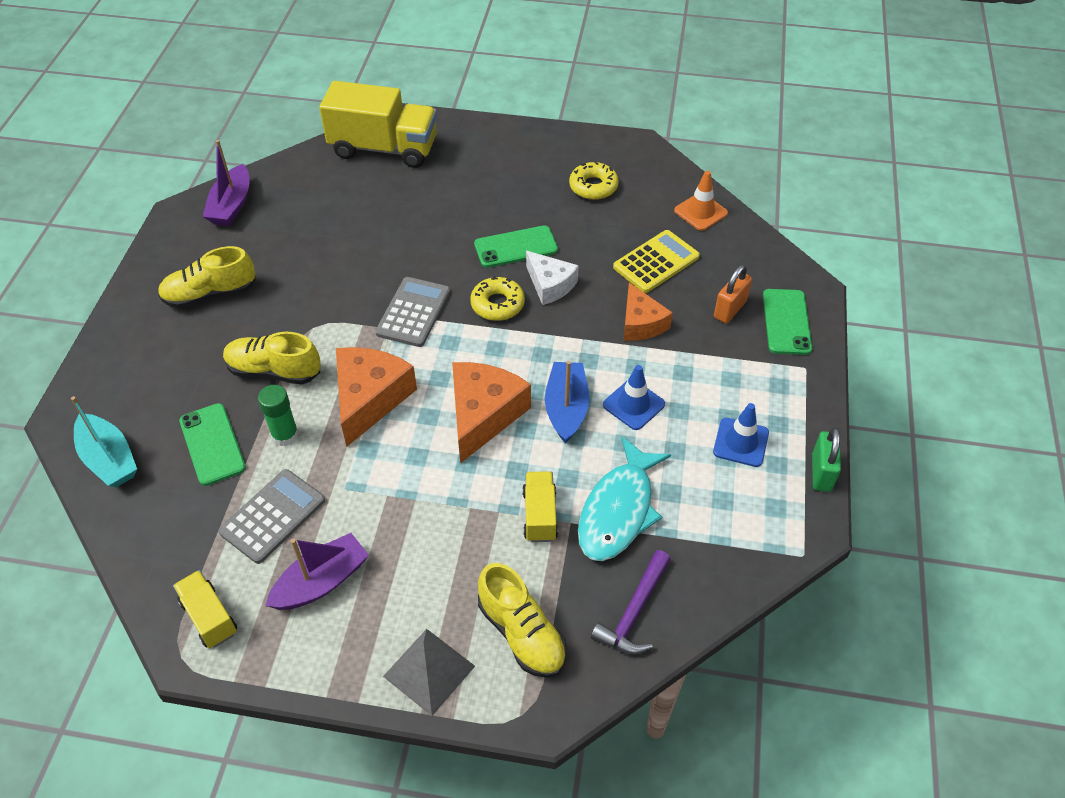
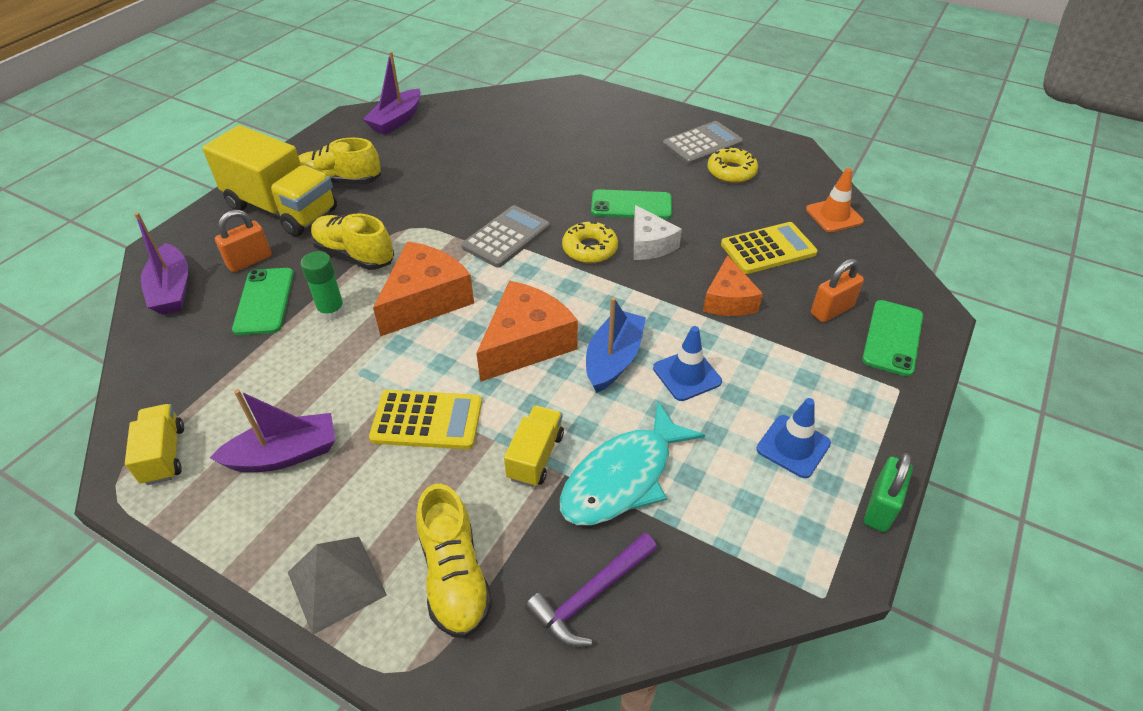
camera: 20 degrees right, 5 degrees down
(109, 459) = (172, 290): turquoise boat -> purple boat
(170, 406) = (249, 261): none -> orange padlock
(273, 516) = (277, 379): grey calculator -> grey calculator (702, 144)
(384, 148) = (550, 104): yellow truck -> yellow truck (282, 209)
(431, 512) = (427, 420): none -> yellow calculator

